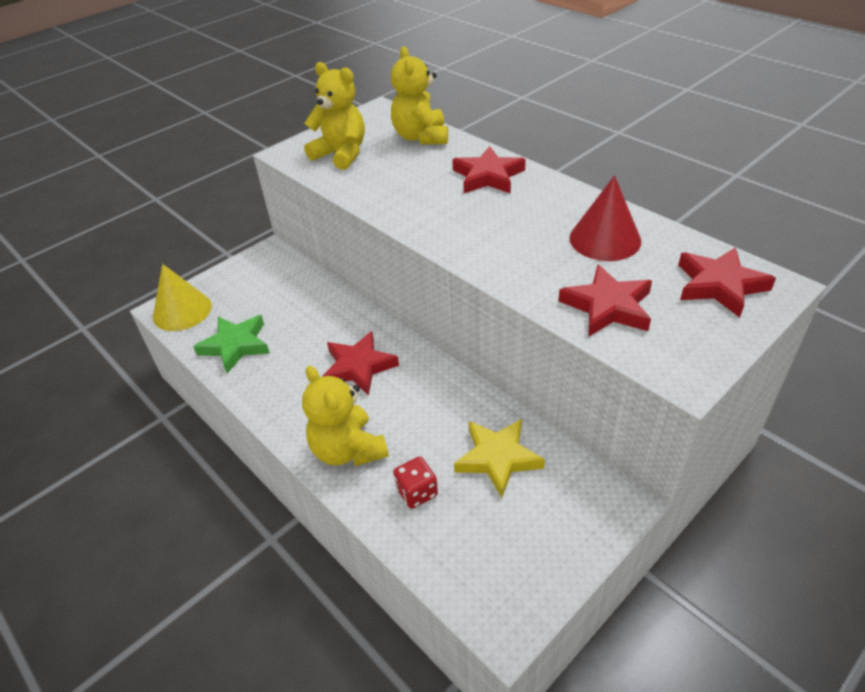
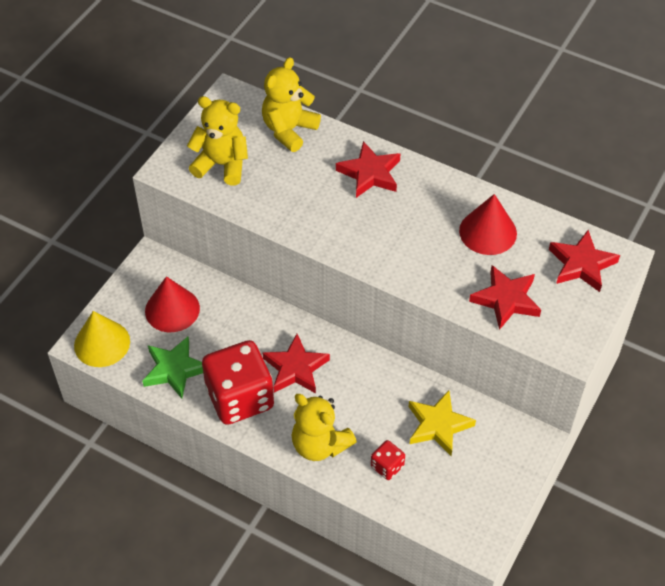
camera: 20 degrees left, 10 degrees up
(264, 294) = (172, 309): none -> red cone
(286, 384) = (240, 398): none -> red dice
(421, 137) = (289, 130): yellow teddy bear -> yellow teddy bear turned 60 degrees clockwise

